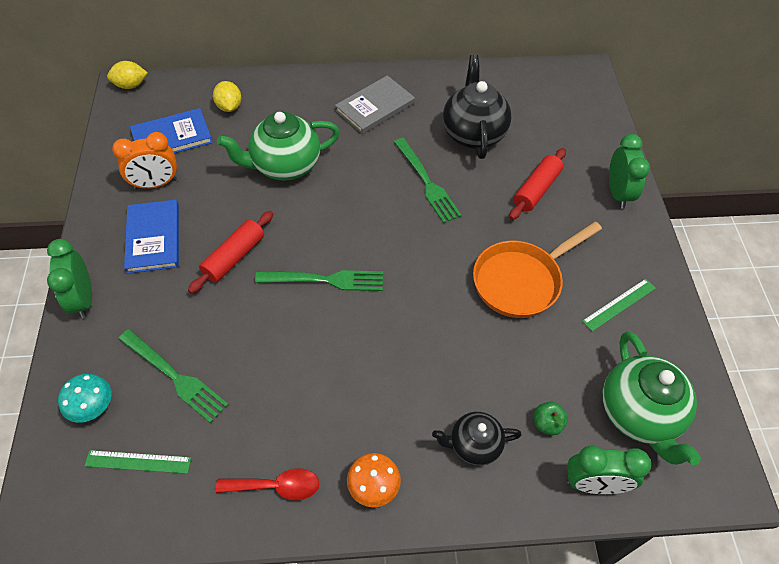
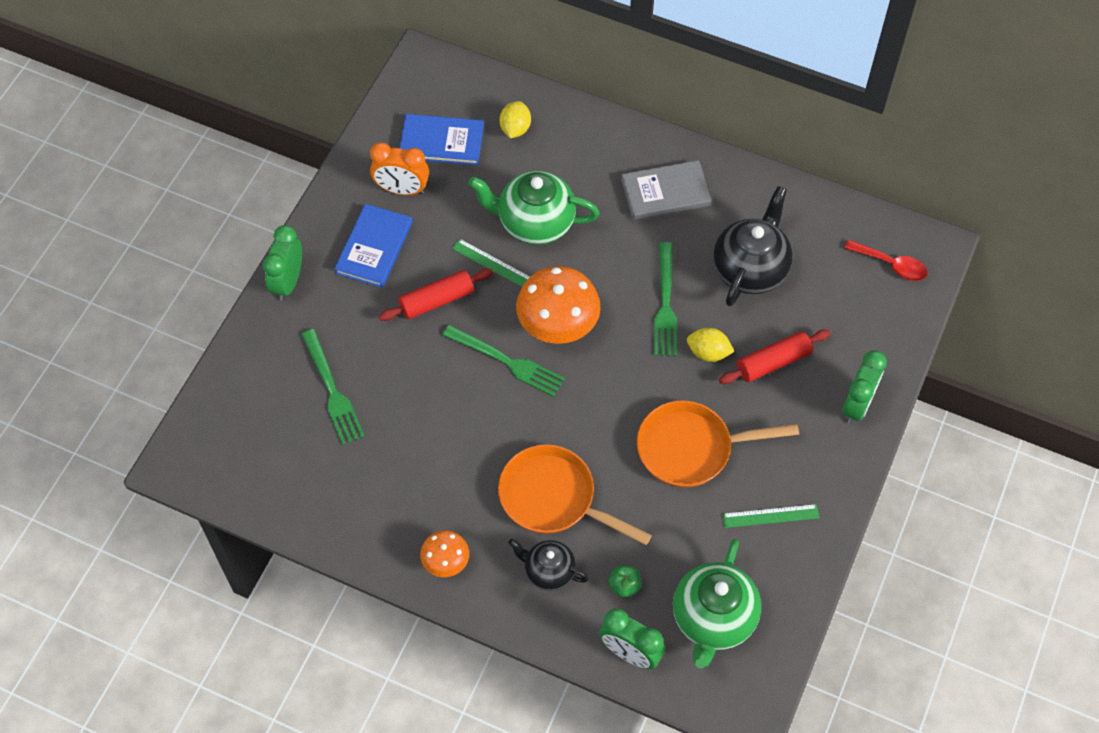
camera: 30 degrees right, 5 degrees up
(92, 406) = (256, 385): turquoise mushroom -> none
(131, 85) = (429, 60): yellow lemon -> yellow lemon (708, 352)
(138, 462) = (271, 449): green ruler -> green ruler (492, 263)
(276, 486) = (369, 522): red spoon -> red spoon (891, 265)
(350, 232) = (558, 324): none -> orange mushroom
(436, 376) = (554, 498): none -> orange pan

